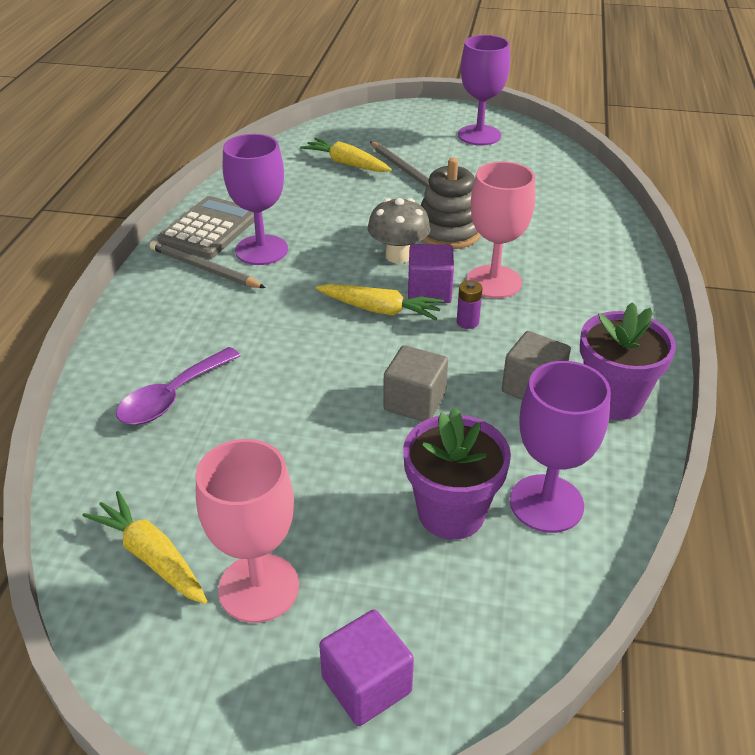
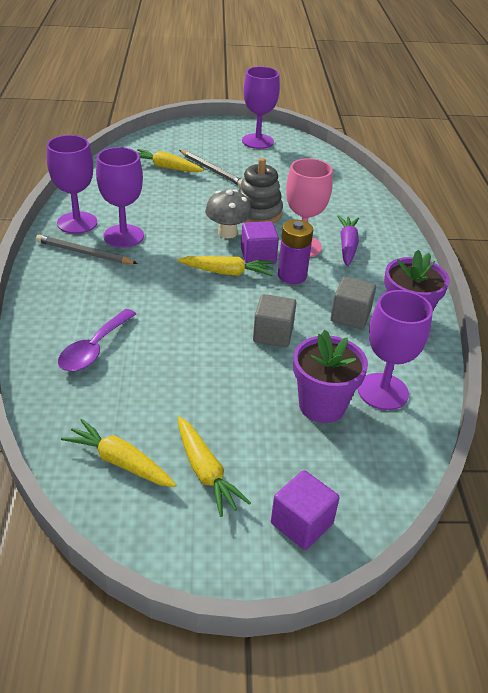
camera: 15 degrees left, 0 degrees up
(209, 229) = (77, 223): grey calculator -> purple goblet
(258, 587) = (206, 472): pink goblet -> yellow carrot
(467, 322) = (292, 276): purple battery -> purple battery, size x1.80
(559, 286) = (347, 246): none -> purple carrot

